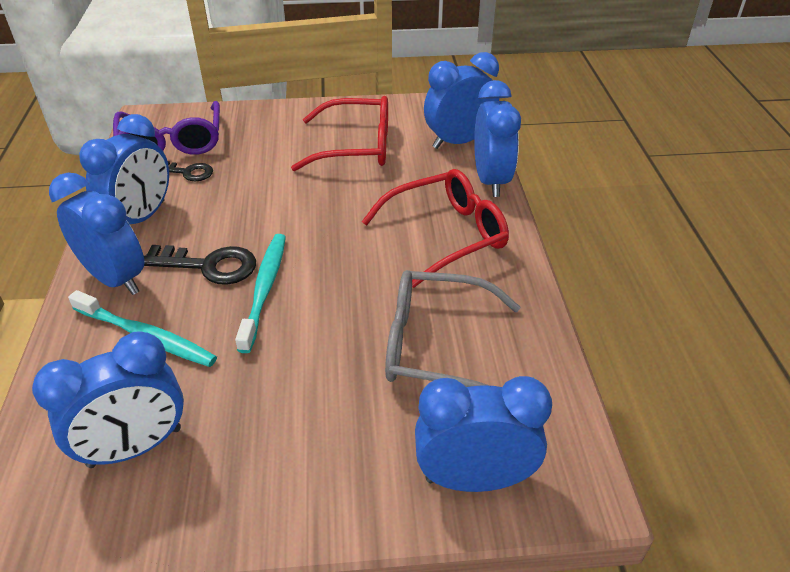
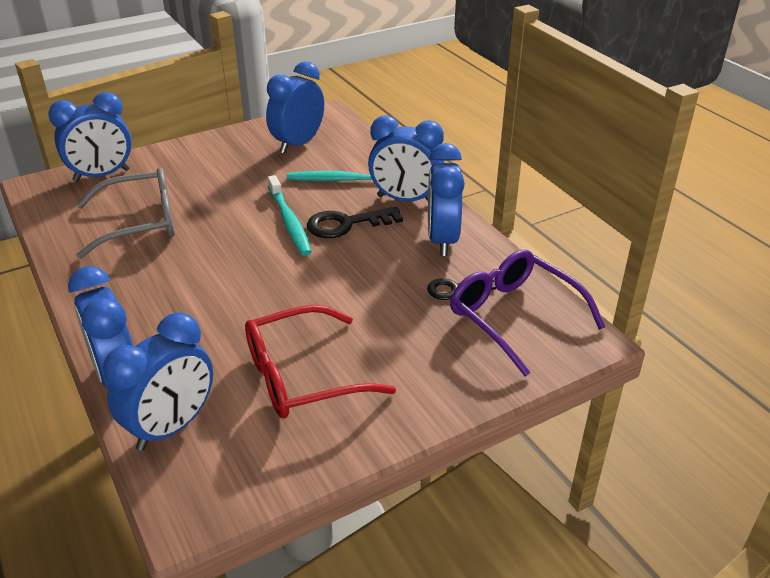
camera: 155 degrees right, 5 degrees down
(446, 235) = (155, 301): red glasses -> none

